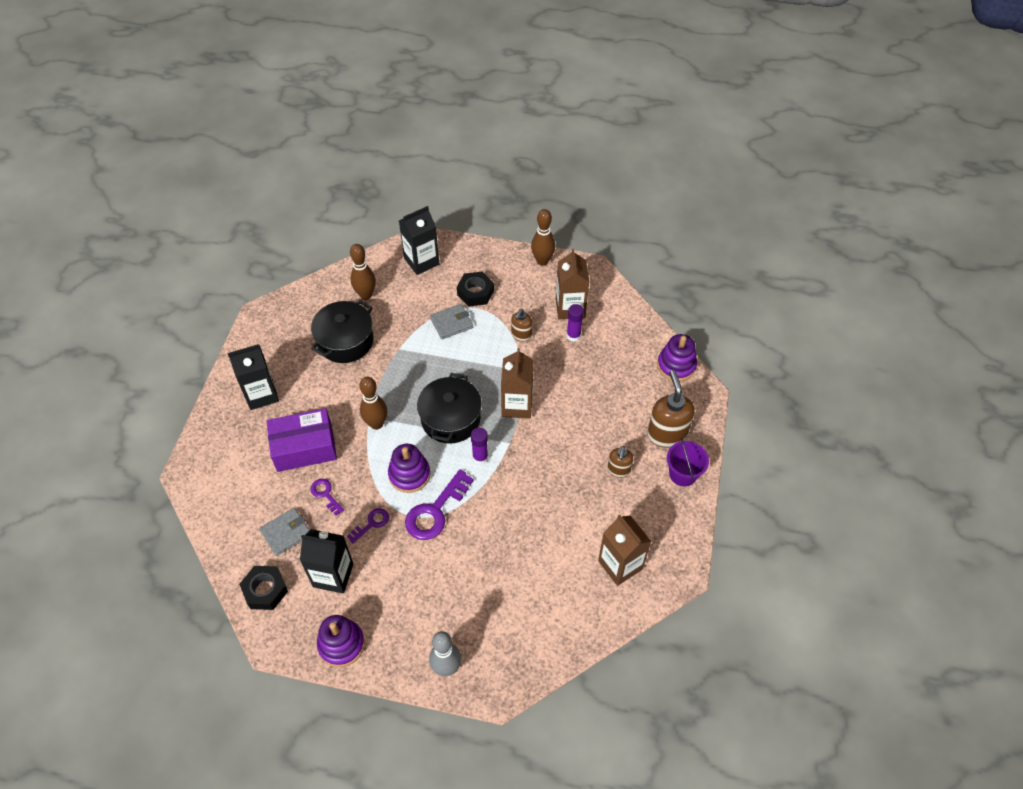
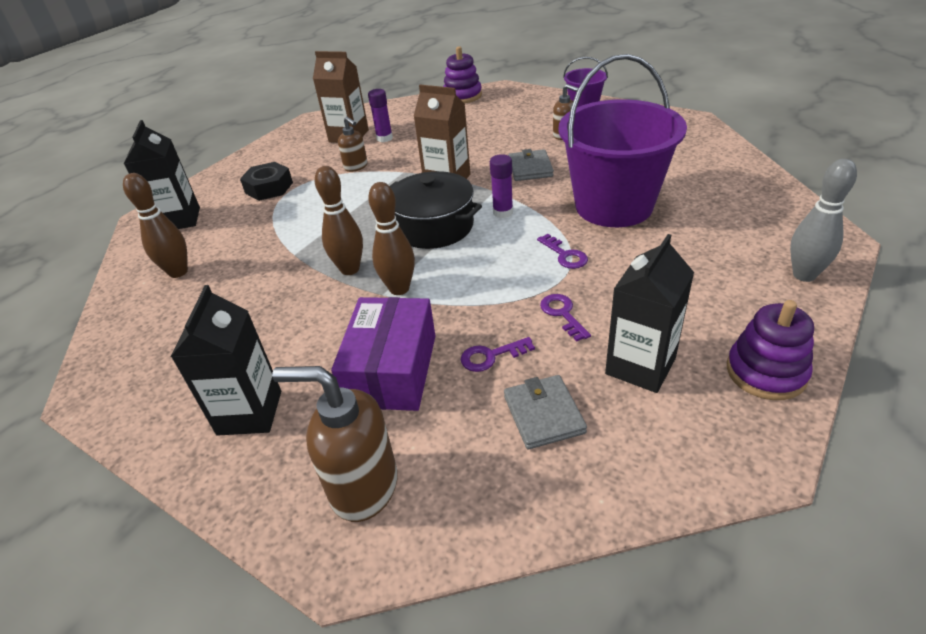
camera: 65 degrees left, 15 degrees down
(265, 590) = (651, 458): black nut -> none
(345, 341) = (236, 301): black pot -> none
(409, 474) = (498, 269): purple stacking toy -> none
(435, 511) = (565, 255): purple key -> purple key, size x0.54
(451, 323) = (295, 209): grey wallet -> grey wallet (530, 168)
(508, 531) = (613, 206): none -> purple bucket
(542, 261) = (273, 143): brown bowling pin -> brown bowling pin (350, 269)
(620, 565) = (677, 148): brown carton -> none
(666, 434) = (535, 109): brown soap dispenser -> brown soap dispenser (363, 487)

